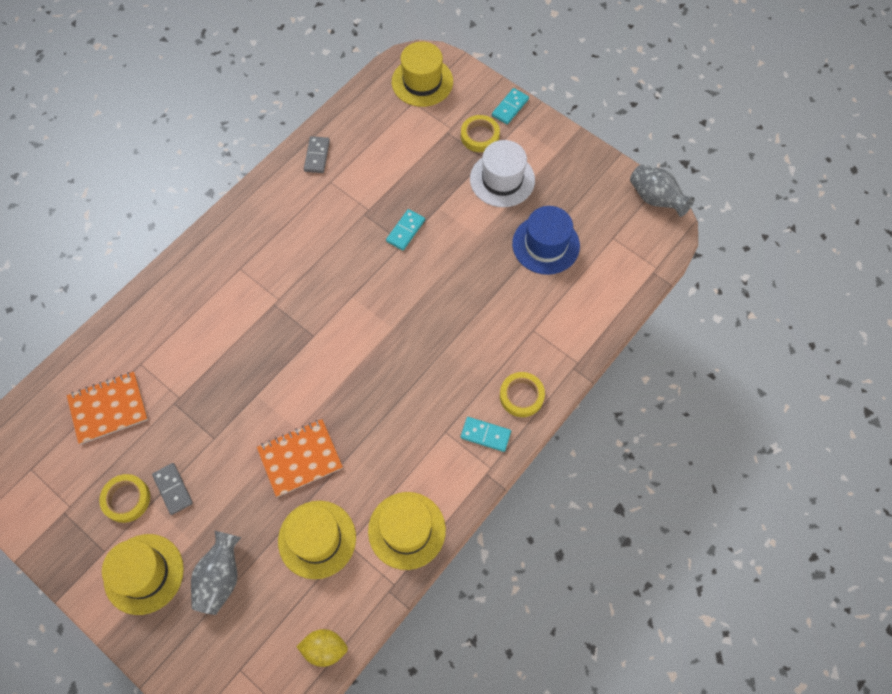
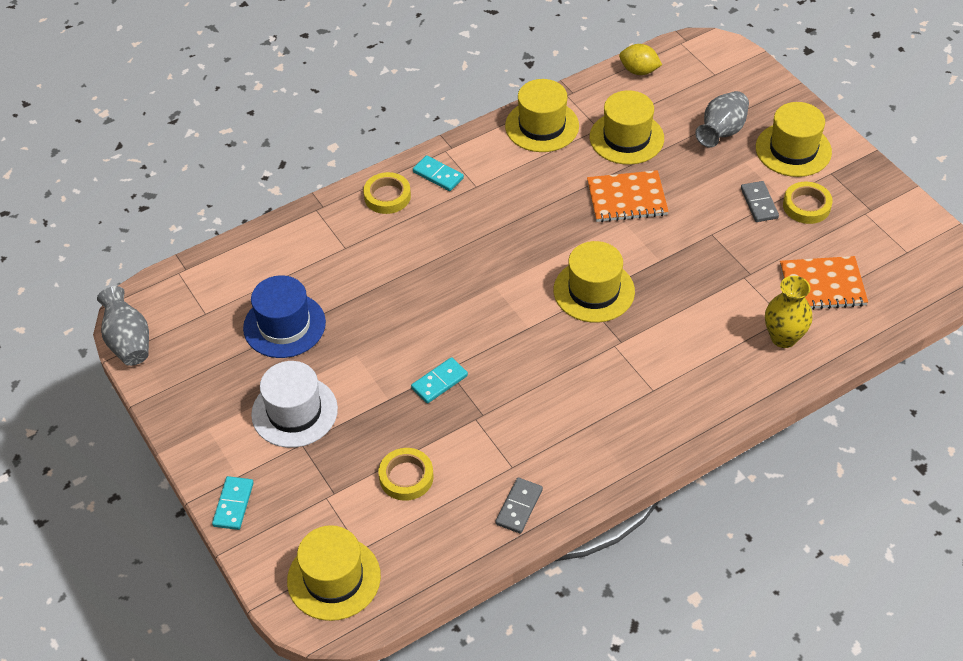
camera: 160 degrees left, 15 degrees down
(140, 345) = (783, 338): none -> yellow vase
(307, 346) = (594, 291): none -> yellow hat
(480, 136) = (293, 475): yellow tape -> yellow tape (406, 477)
(510, 107) = (233, 504): turquoise domino -> turquoise domino turned 45 degrees counterclockwise

